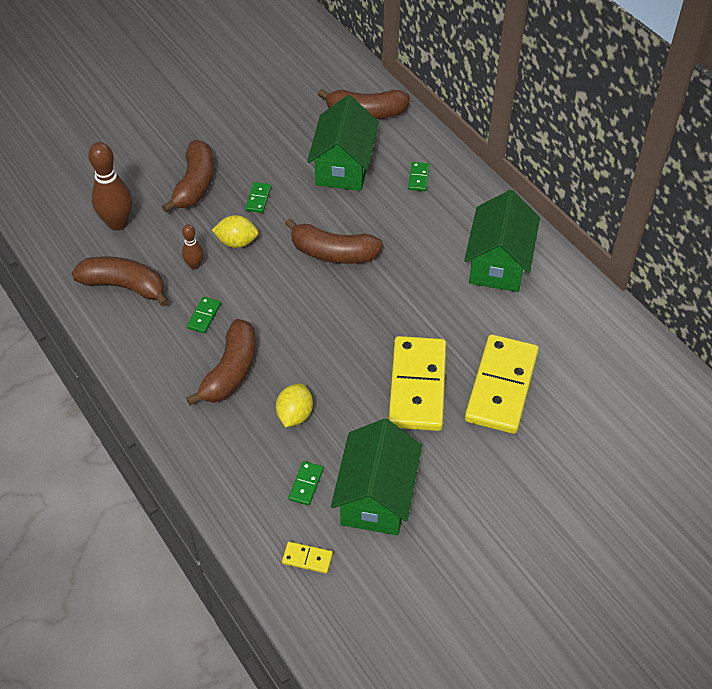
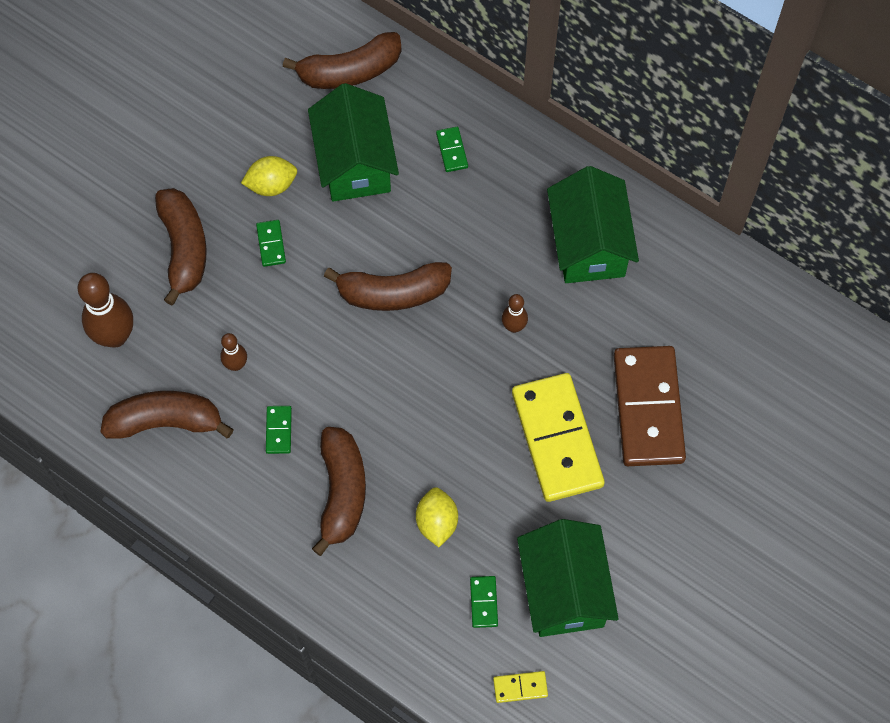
camera: 20 degrees left, 15 degrees up
(237, 242) = (272, 315): yellow lemon -> yellow lemon (271, 185)
(416, 300) = (514, 326): none -> brown bowling pin
(501, 386) = (648, 408): yellow domino -> brown domino

